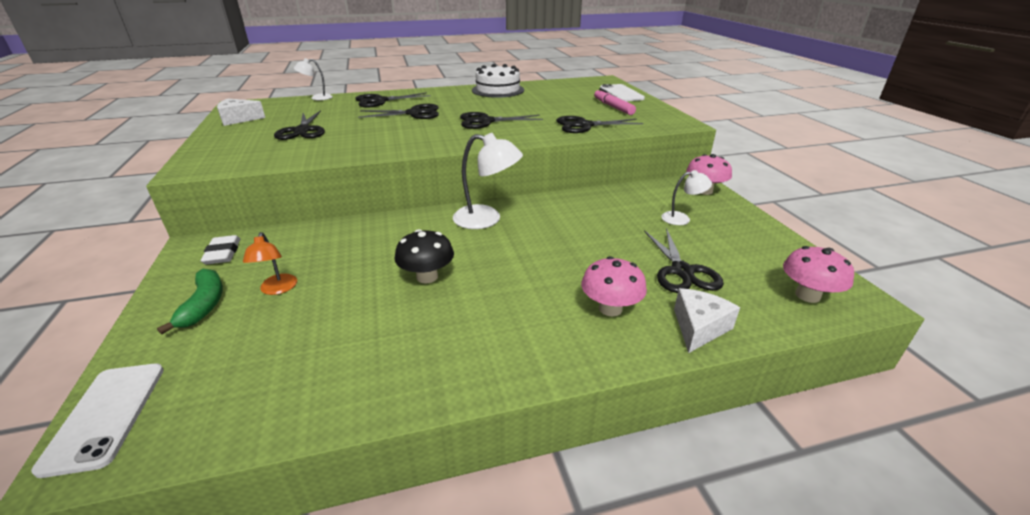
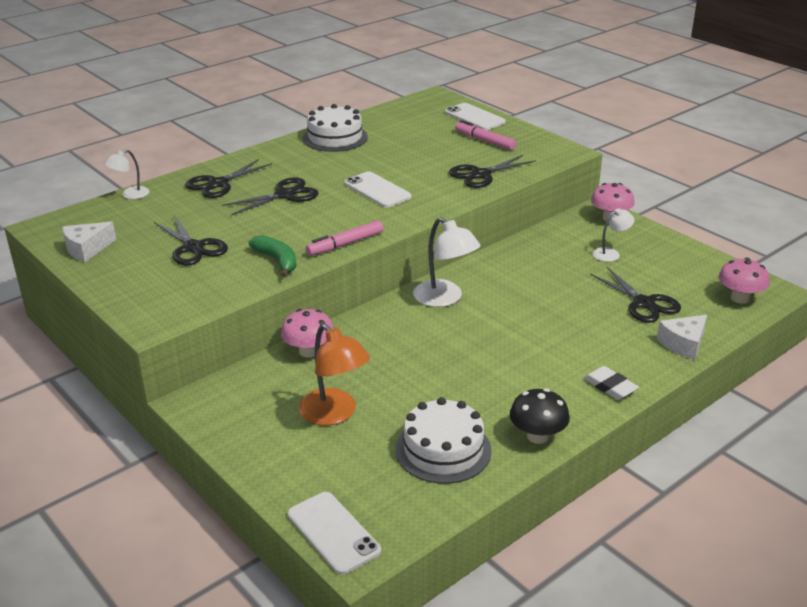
camera: 25 degrees left, 0 degrees up
(204, 305) = (288, 445): green banana -> green banana (277, 261)
(223, 253) = (233, 401): white eraser -> white eraser (610, 386)
(277, 289) = (334, 414): orange lamp -> orange lamp, size x1.72
(321, 360) = (443, 450): none -> white cake
(410, 149) = (345, 244): none -> pink marker
(427, 277) = (450, 366): black mushroom -> black mushroom (537, 436)
(486, 121) = (377, 190): black scissors -> white phone
(487, 219) = (444, 299): white lamp -> white lamp turned 60 degrees clockwise
(610, 308) = (614, 348): pink mushroom -> pink mushroom (308, 351)
(698, 327) = (683, 344): white cheese -> white cheese turned 135 degrees counterclockwise

